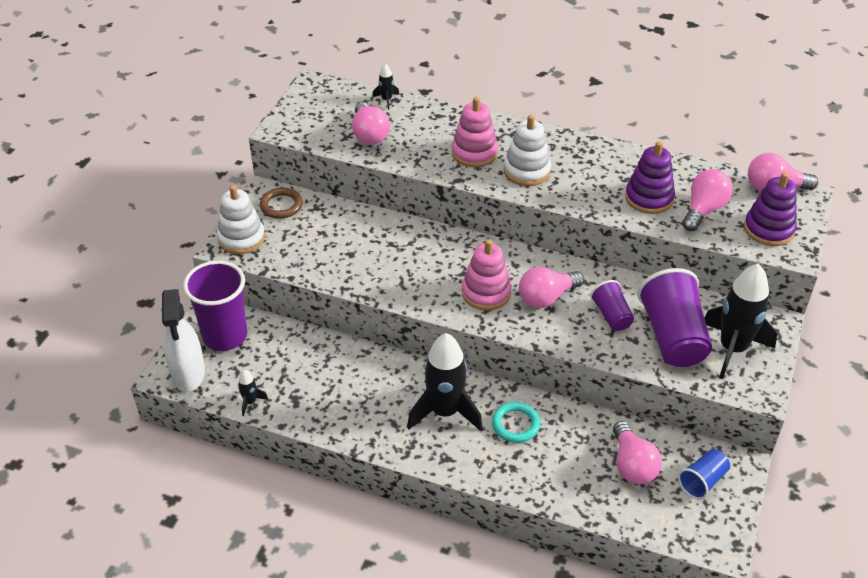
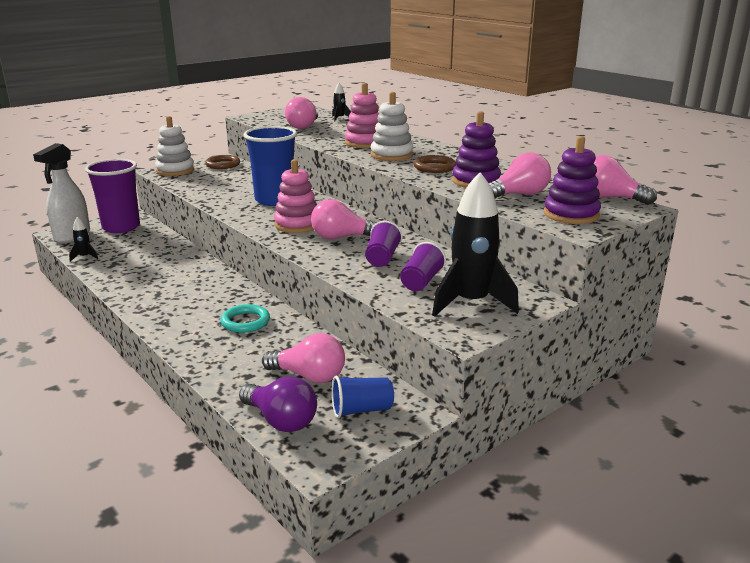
camera: 30 degrees right, 20 degrees down
(417, 257) = (274, 200): none -> blue cup
(445, 412) = (202, 299): black rocket -> none
(589, 183) = (434, 167): none -> brown ring
(632, 465) = (309, 376): pink light bulb -> pink light bulb turned 90 degrees counterclockwise
(658, 521) = (281, 420): none -> purple light bulb
(672, 336) = (421, 281): purple cup -> purple cup, size x0.53

